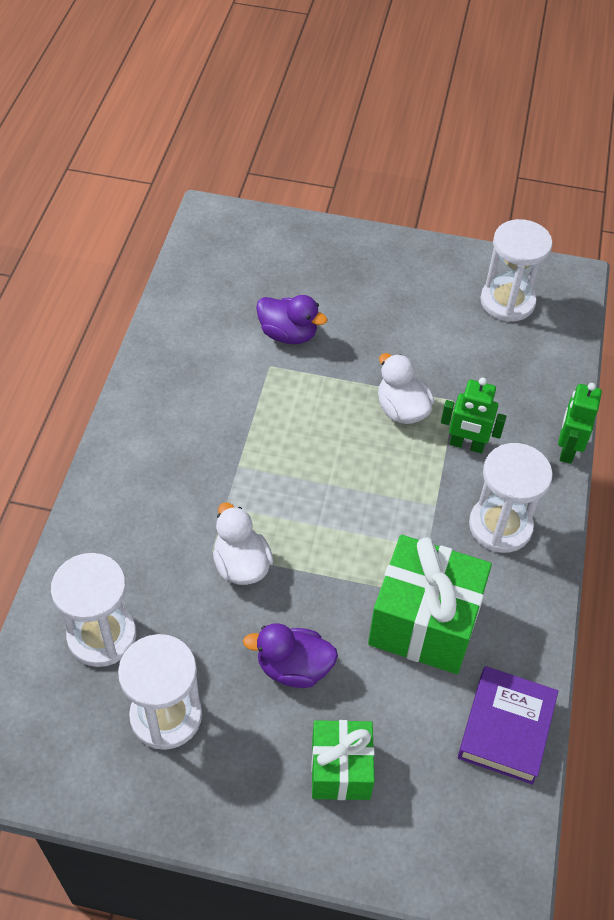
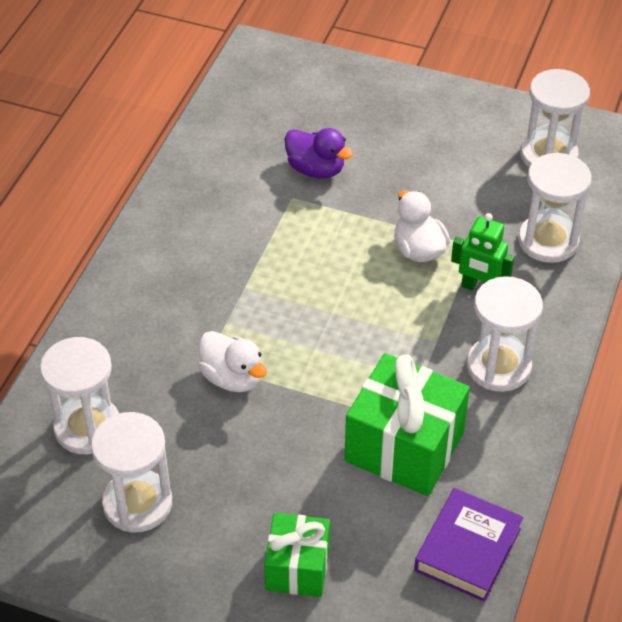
camera: 10 degrees right, 5 degrees down
(241, 565) = (232, 378): white duck -> white duck turned 150 degrees clockwise
(293, 668) = (267, 474): purple duck -> none
(523, 389) = (548, 241): none -> white hourglass
(567, 449) = (582, 301): green robot -> none

